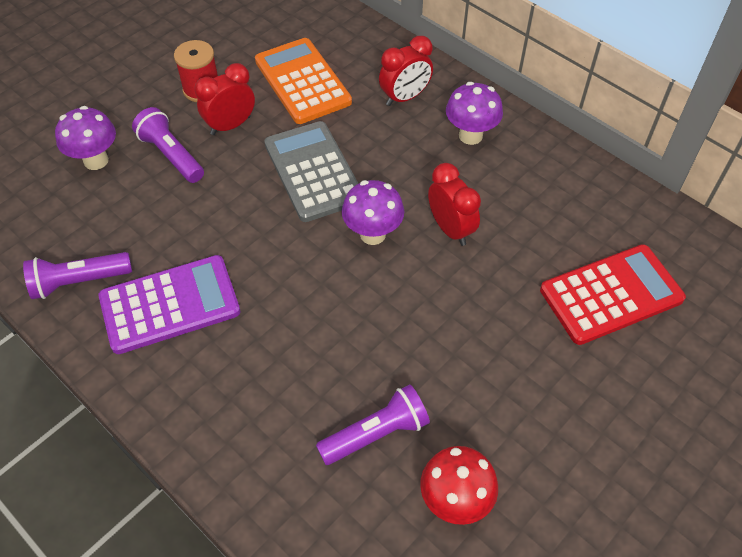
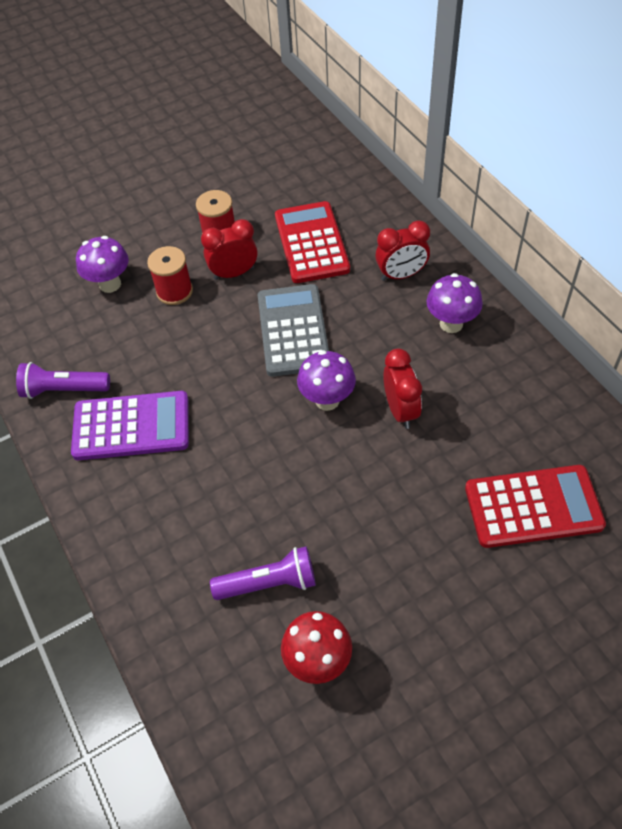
camera: 20 degrees right, 0 degrees up
(171, 155) = (174, 291): purple flashlight -> red spool
(302, 81) = (311, 243): orange calculator -> red calculator

